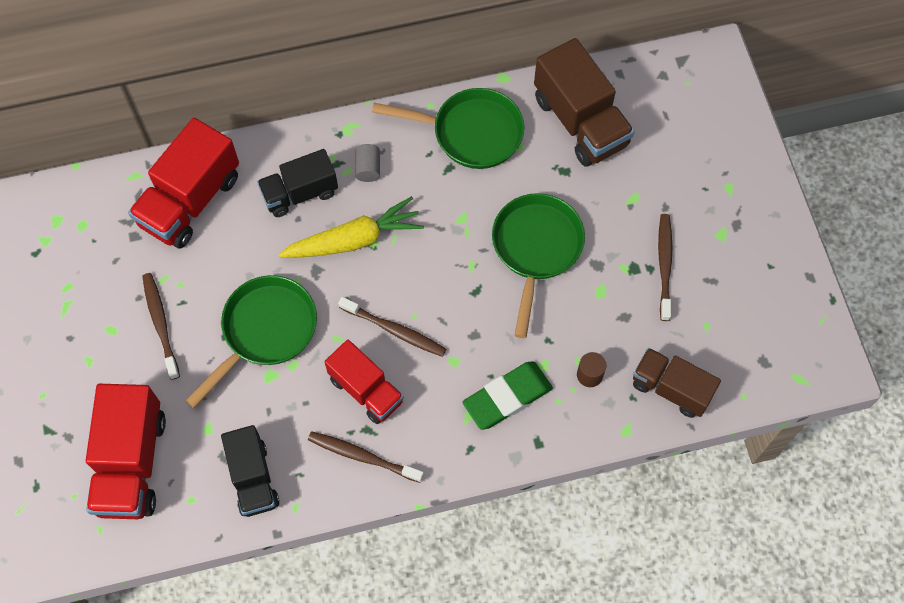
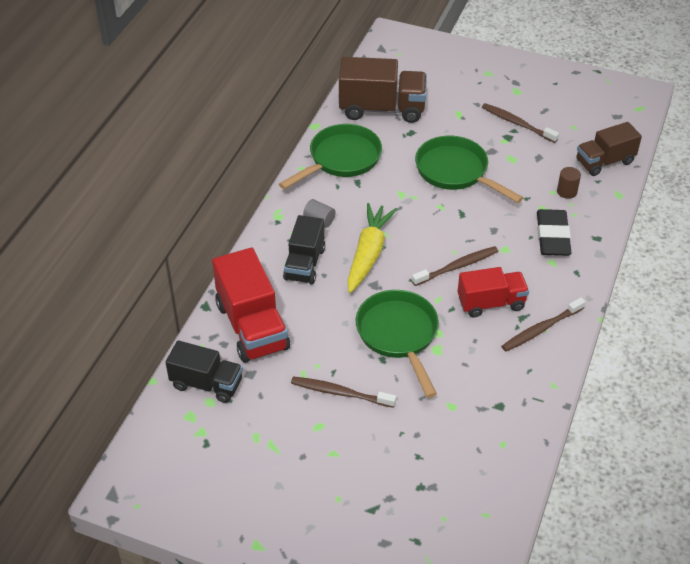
camera: 55 degrees left, 20 degrees down
(131, 463) = (444, 466): red truck -> none
(253, 478) = (512, 398): black truck -> black truck (207, 384)
(507, 397) = (552, 236): green eraser -> black eraser

